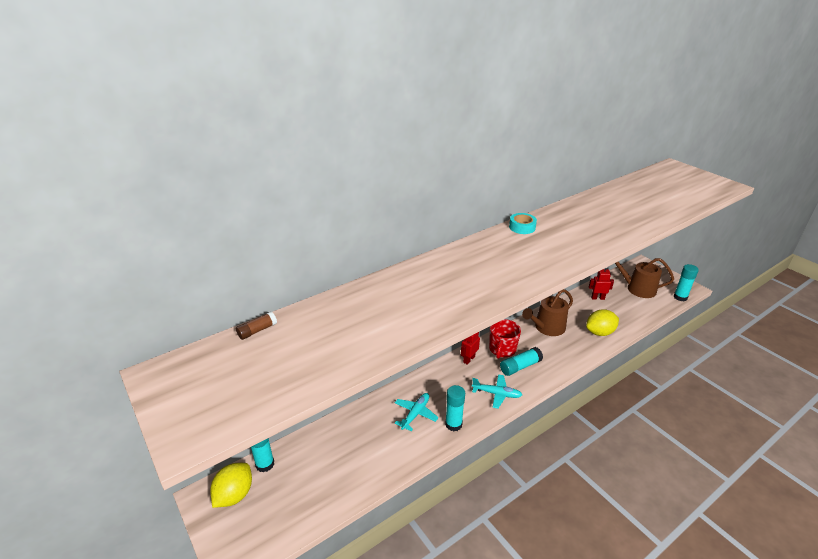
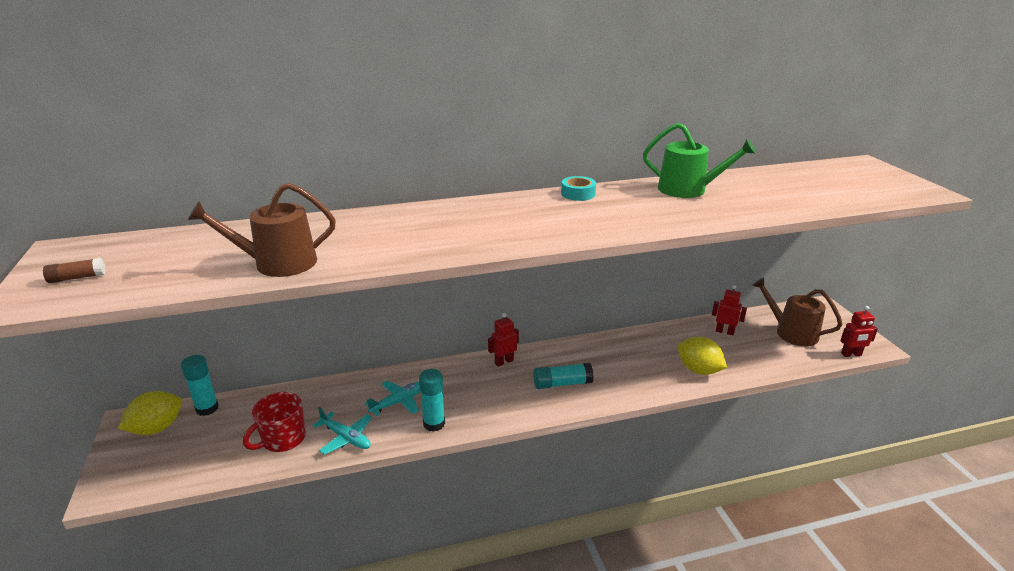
camera: 20 degrees right, 5 degrees down
(257, 330) = (187, 233): brown glue stick -> brown glue stick (77, 278)
(496, 394) = (510, 405): turquoise plane -> turquoise plane (346, 438)
(502, 349) = (553, 361): red mug -> red mug (283, 439)
(547, 328) = (629, 350): brown watering can -> brown watering can (277, 263)
(590, 210) = (688, 190): none -> green watering can
(599, 332) = (698, 370): yellow lemon -> yellow lemon turned 45 degrees clockwise
(680, 297) = (851, 354): turquoise glue stick -> red robot

